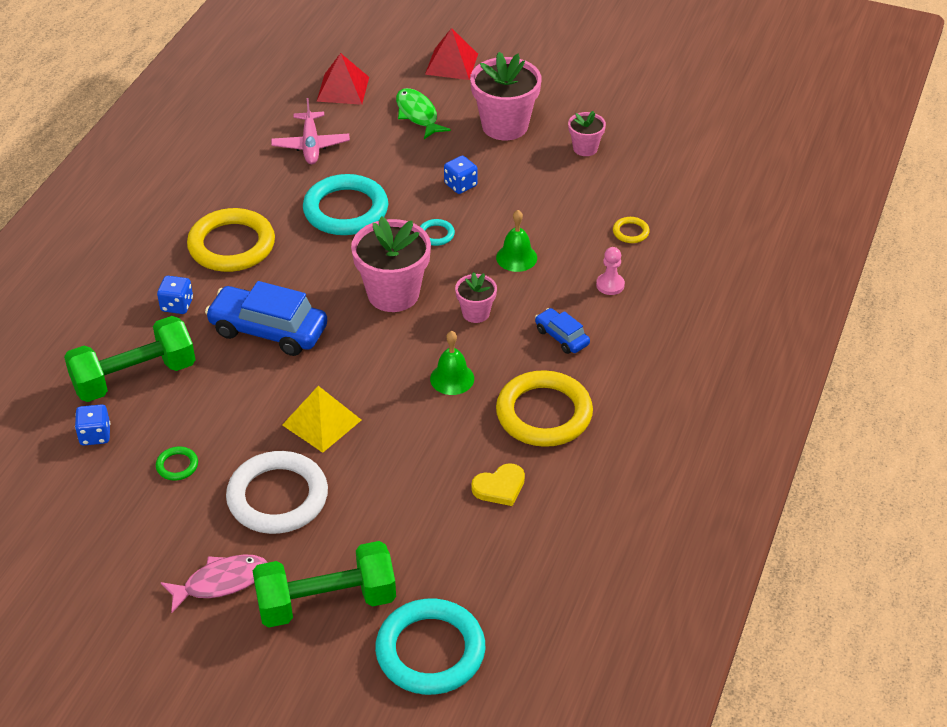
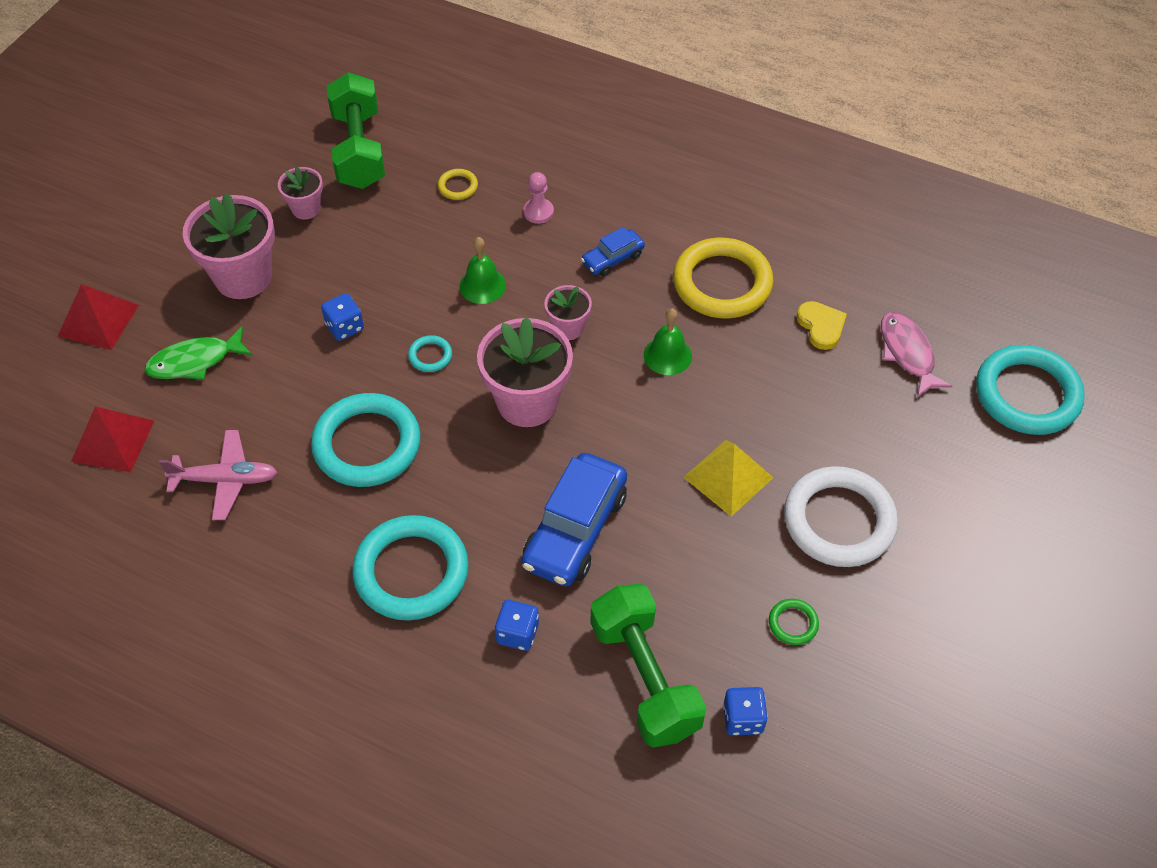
camera: 85 degrees left, 10 degrees up
(221, 582) = (959, 574): pink fish -> pink fish (907, 353)
(231, 245) = (411, 571): yellow ring -> turquoise ring
(326, 602) = (977, 478): green dumbbell -> green dumbbell (359, 150)

